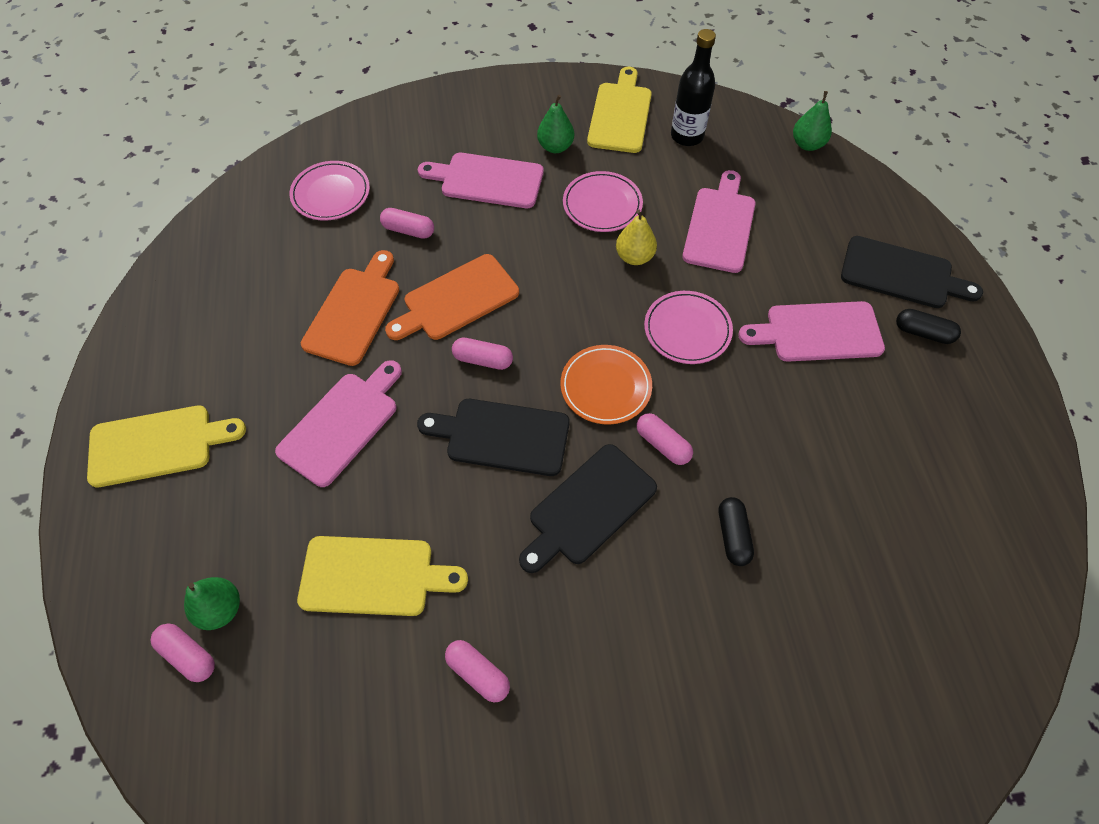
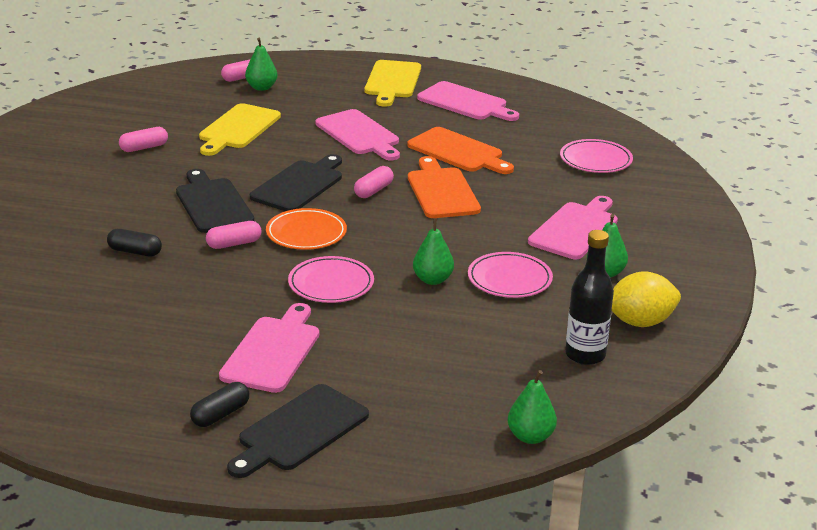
camera: 110 degrees right, 30 degrees down
(408, 230) = (532, 184): pink capsule -> none
(620, 114) = (640, 322): yellow cutting board -> yellow lemon
(634, 257) = (432, 280): yellow pear -> green pear
(720, 226) = (441, 337): pink cutting board -> pink cutting board (465, 103)

